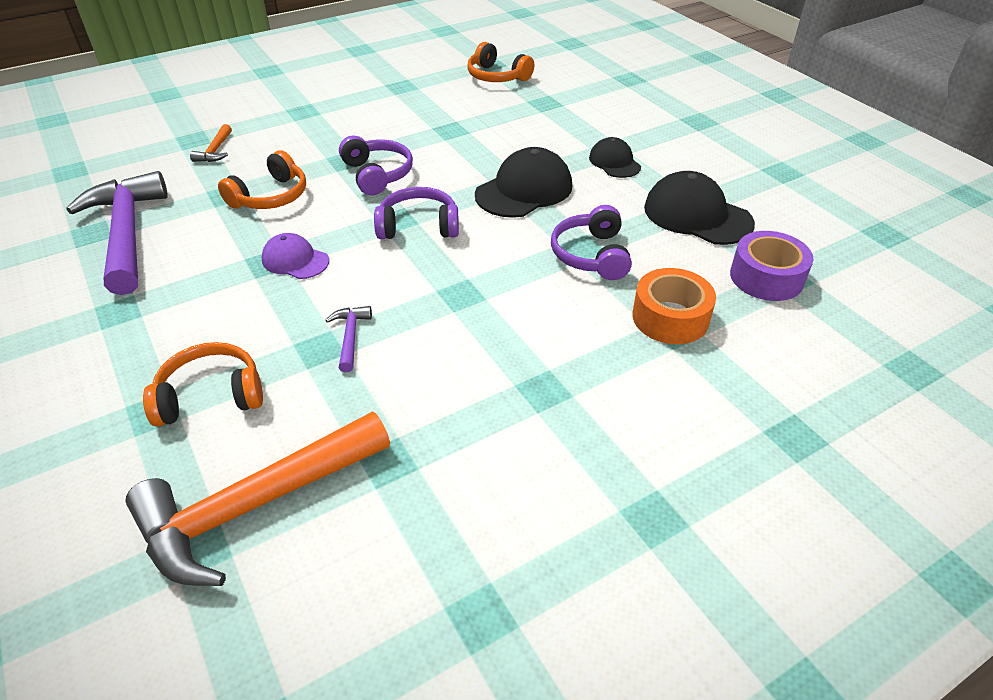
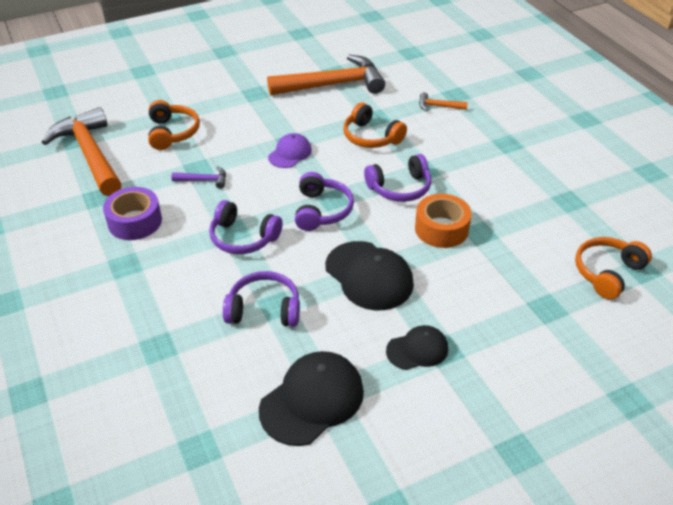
camera: 95 degrees right, 0 degrees up
(127, 233) = (333, 85): purple hammer -> orange hammer
(473, 284) = (243, 237): none -> purple headphones
(670, 317) = (172, 347): orange tape -> orange tape (441, 229)
(766, 277) = (204, 431): purple tape -> purple tape (135, 221)

